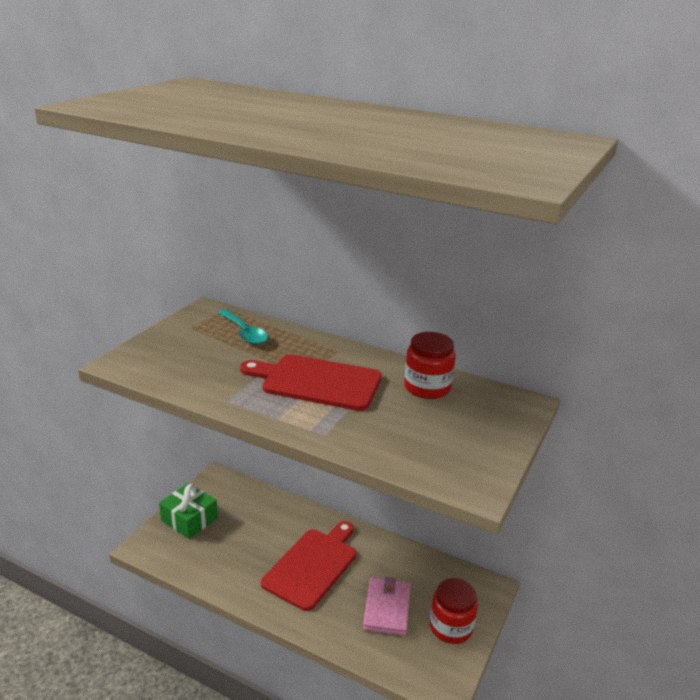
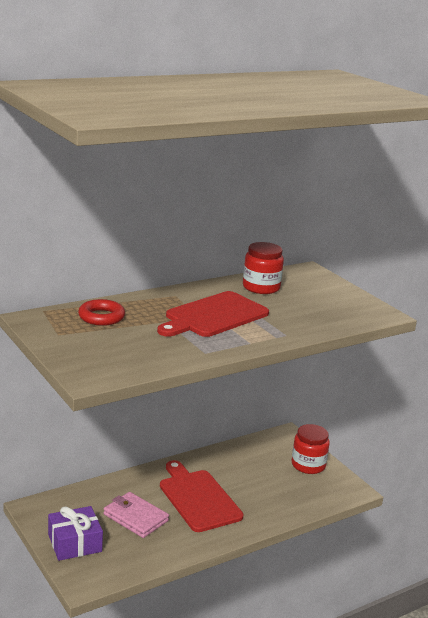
camera: 60 degrees left, 5 degrees down
(189, 519) = (75, 543): green gift -> purple gift
(244, 333) = (101, 317): turquoise spoon -> red ring
(387, 609) = (271, 483): pink wallet -> pink wallet (135, 517)

